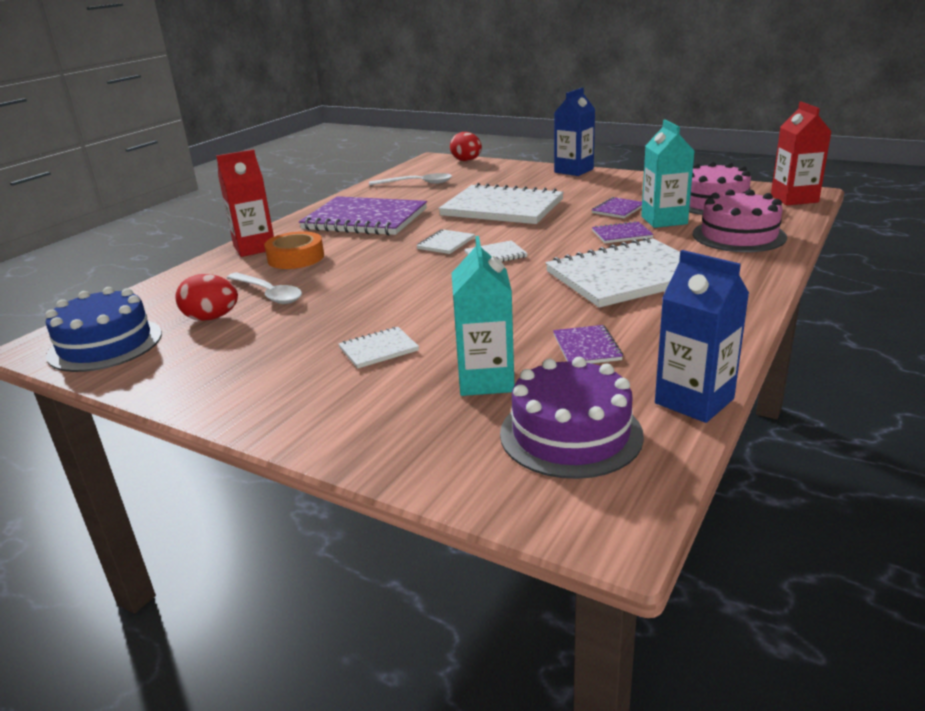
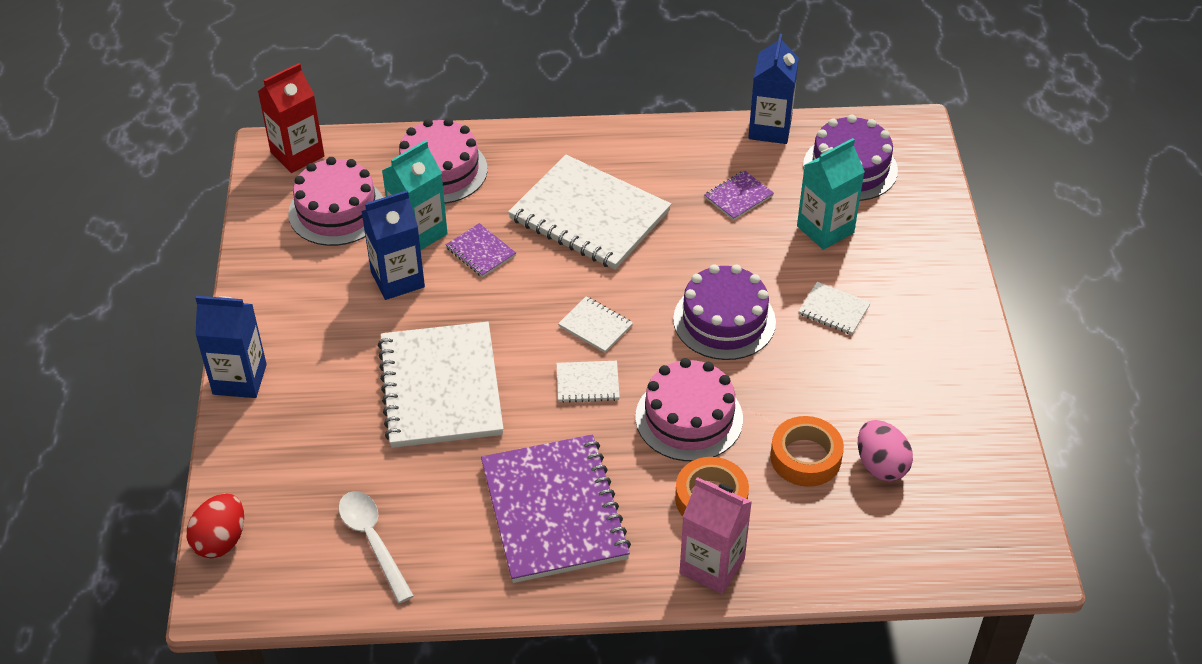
camera: 125 degrees left, 20 degrees up
(105, 344) = (982, 509): blue cake -> none
(211, 318) = (881, 465): red egg -> pink egg
(254, 248) = (712, 566): red carton -> pink carton
(268, 294) = (805, 457): white spoon -> orange tape
(367, 266) = (689, 418): none -> pink cake
(436, 299) = (724, 320): none -> purple cake
(618, 209) = (397, 279): purple notebook -> blue carton

